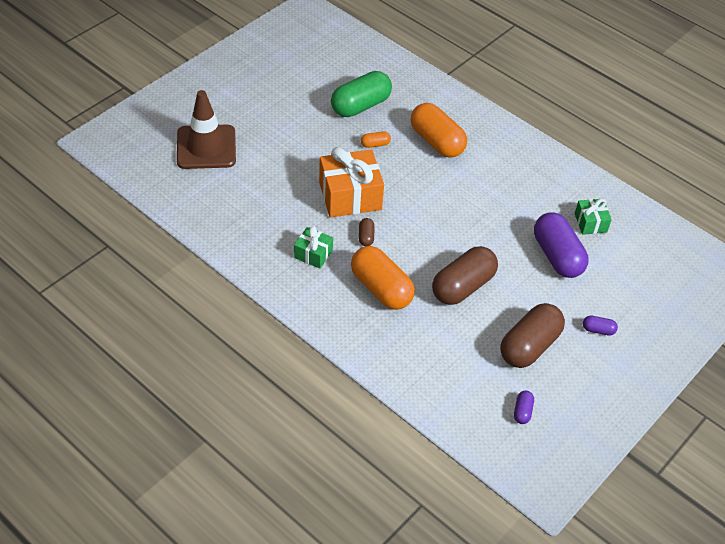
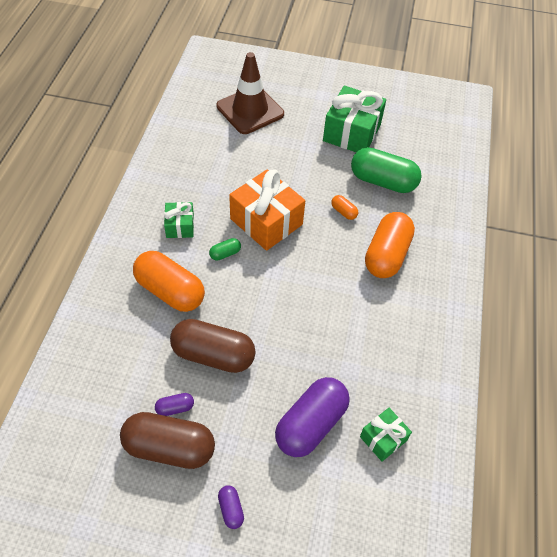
camera: 60 degrees right, 5 degrees up
(290, 96) = (352, 133): none -> green gift
(366, 237) = (225, 254): brown capsule -> green capsule
(381, 289) = (170, 291): orange capsule -> orange capsule turned 75 degrees counterclockwise
(522, 411) = (79, 476): purple capsule -> purple capsule (175, 408)

